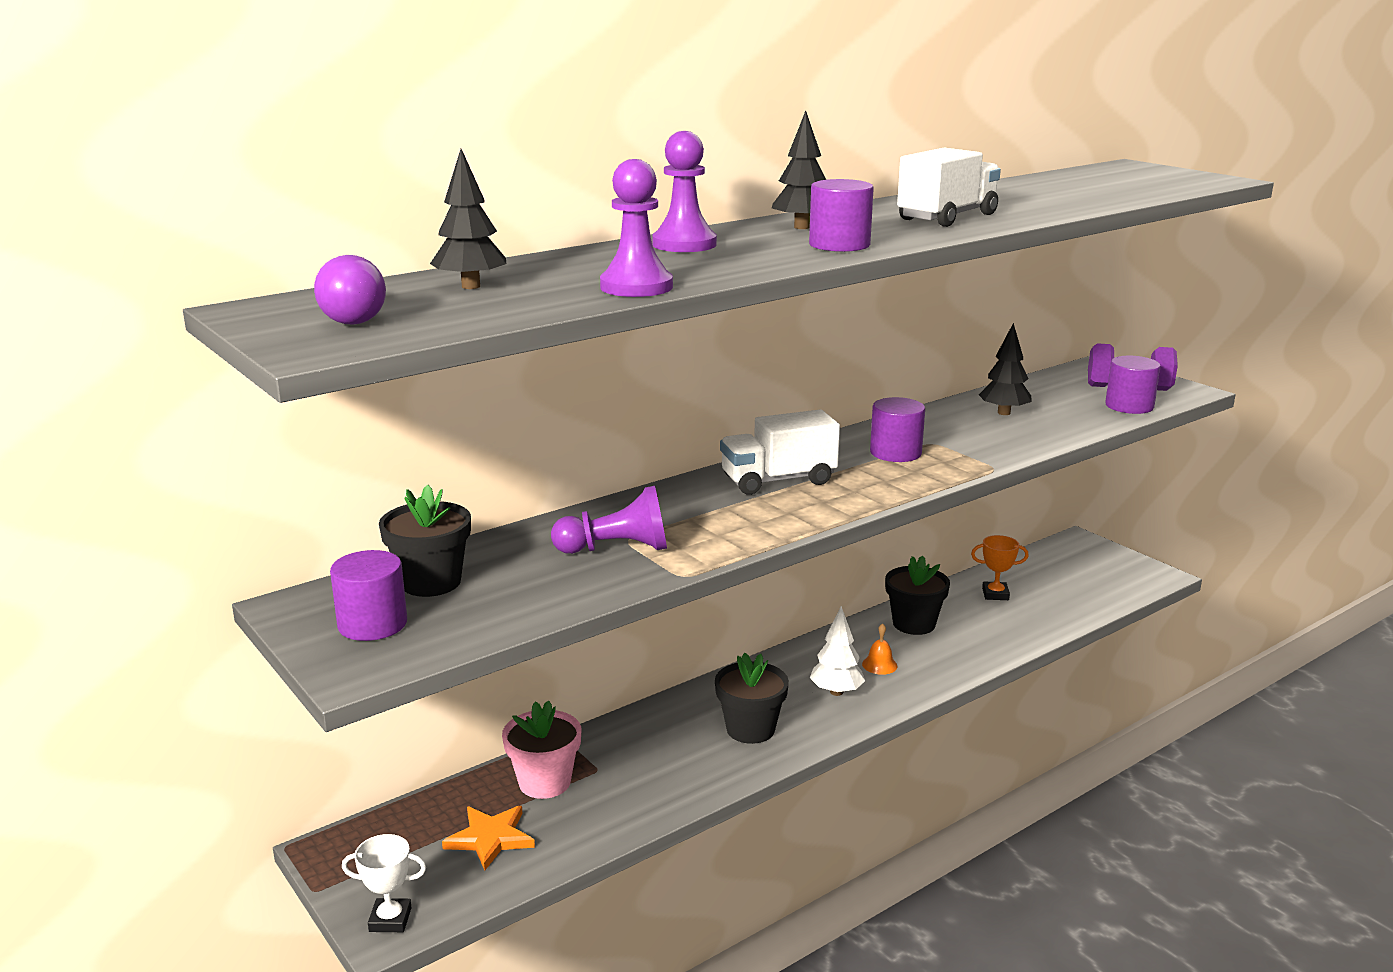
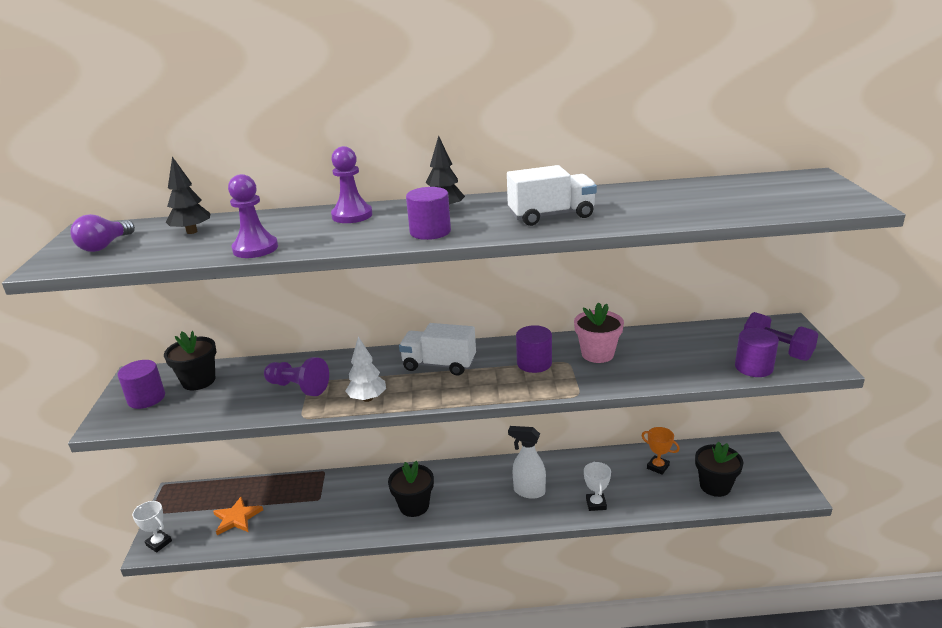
camera: 35 degrees right, 5 degrees up
(544, 782) = (290, 496): pink flower pot -> pink flower pot (597, 354)
(836, 692) = (484, 500): white tree -> white tree (367, 398)
(879, 665) = (528, 491): orange bell -> white spray bottle
(914, 624) = (580, 470): black flower pot -> black flower pot (715, 486)
(973, 651) = (596, 504): none -> white trophy
(1003, 413) = (650, 349): black tree -> none

